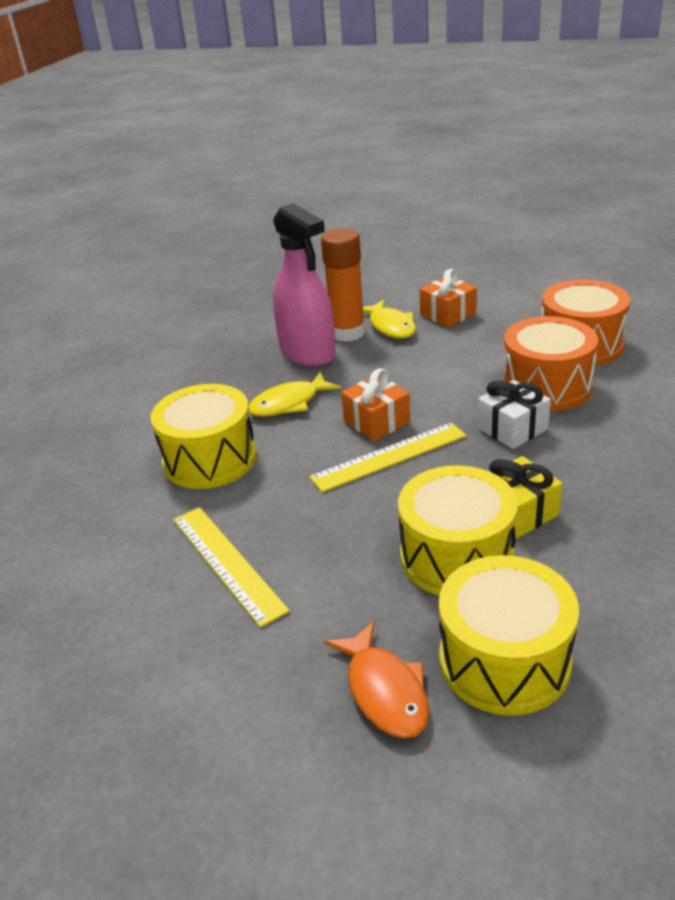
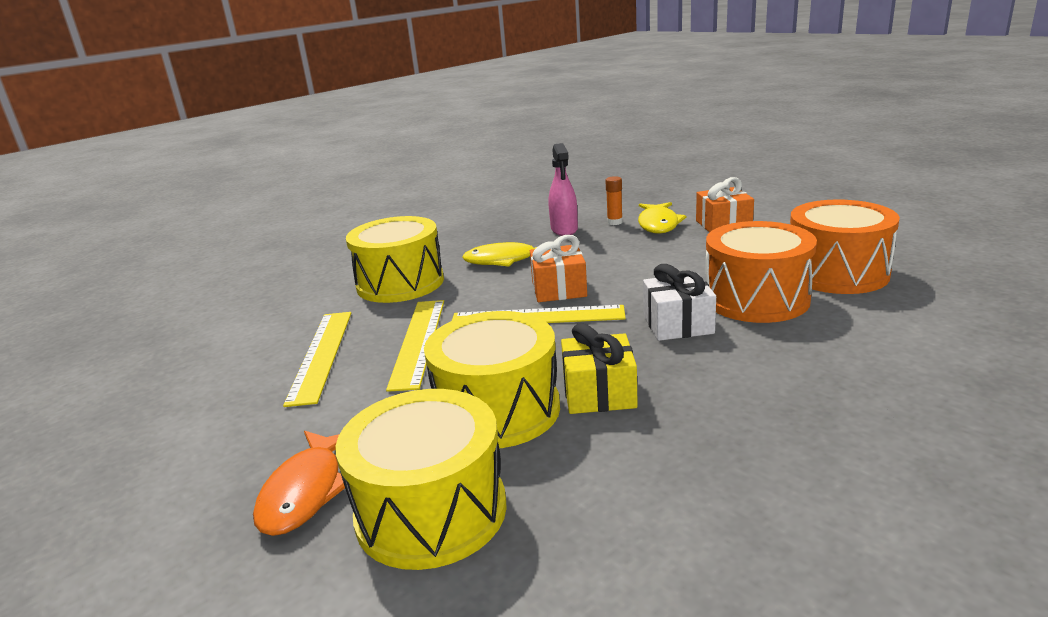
camera: 30 degrees right, 10 degrees down
(307, 352) = (564, 229): pink spray bottle -> pink spray bottle, size x0.59
(309, 516) = (418, 341): none -> yellow ruler
(347, 333) = (614, 222): orange glue stick -> orange glue stick, size x0.44

